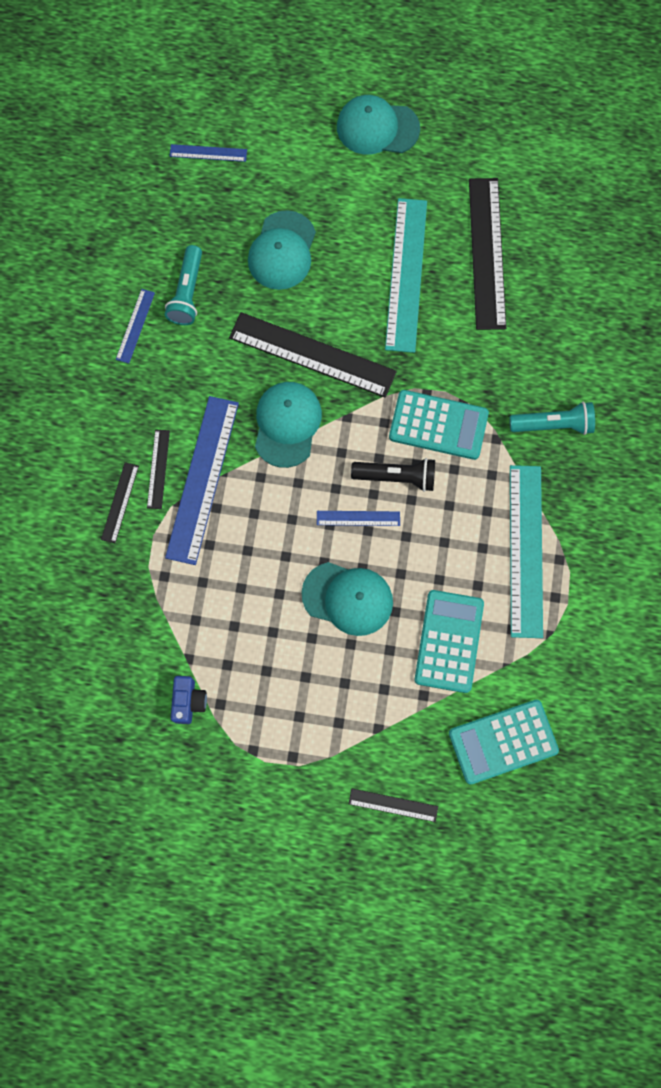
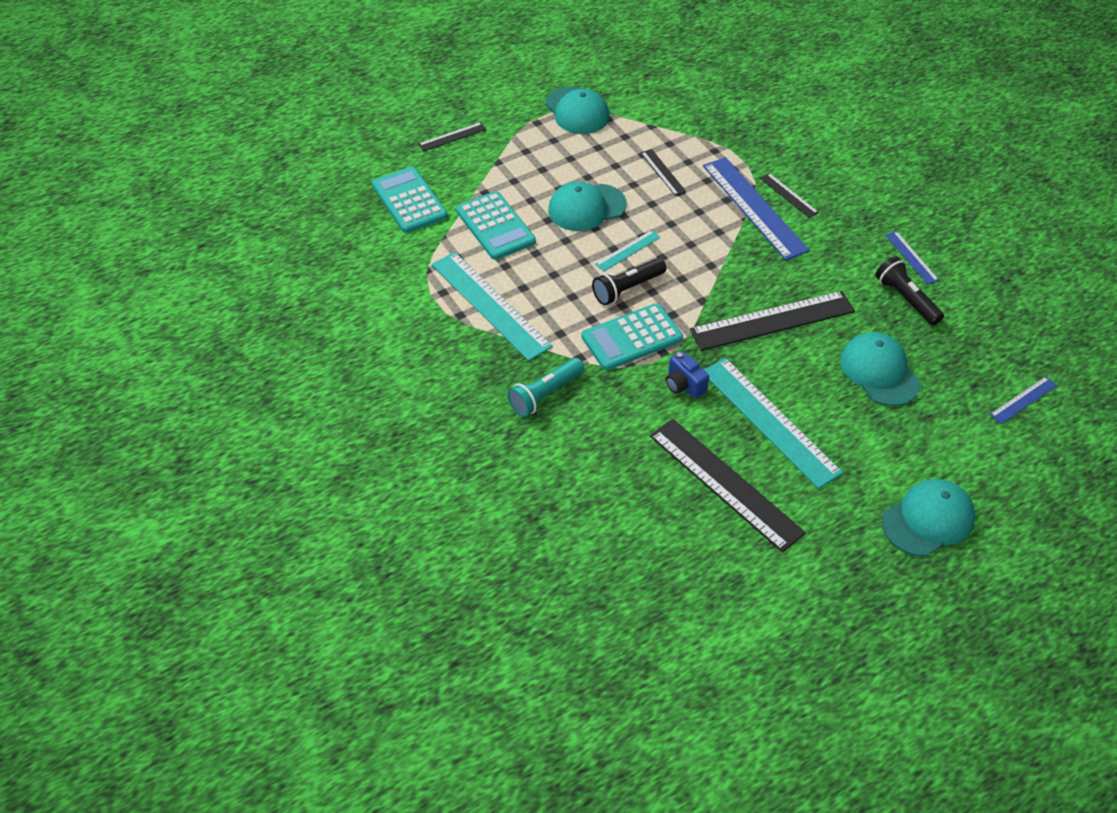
camera: 140 degrees right, 25 degrees down
(120, 502) = (788, 166): black ruler -> black ruler (663, 172)
(187, 293) = (906, 299): turquoise flashlight -> black flashlight
(189, 701) = (627, 110): blue camera -> blue camera (684, 385)
(287, 424) = (738, 270): turquoise cap -> turquoise cap (577, 111)
(358, 518) = (627, 251): blue ruler -> turquoise ruler
(503, 741) = (409, 201): turquoise calculator -> turquoise calculator turned 60 degrees counterclockwise

